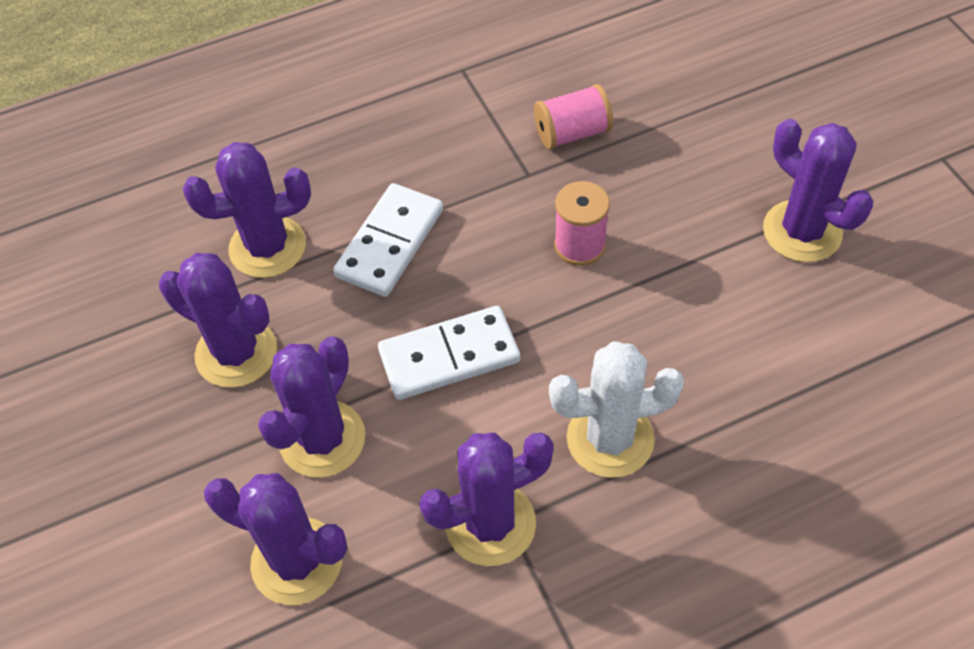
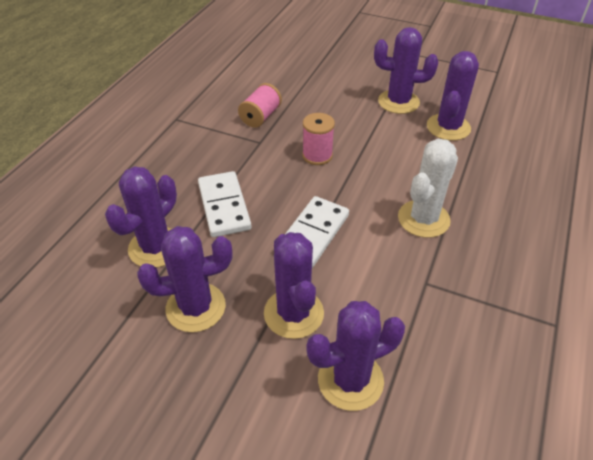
camera: 45 degrees left, 10 degrees down
(490, 523) = (419, 289): purple cactus -> purple cactus (448, 127)

